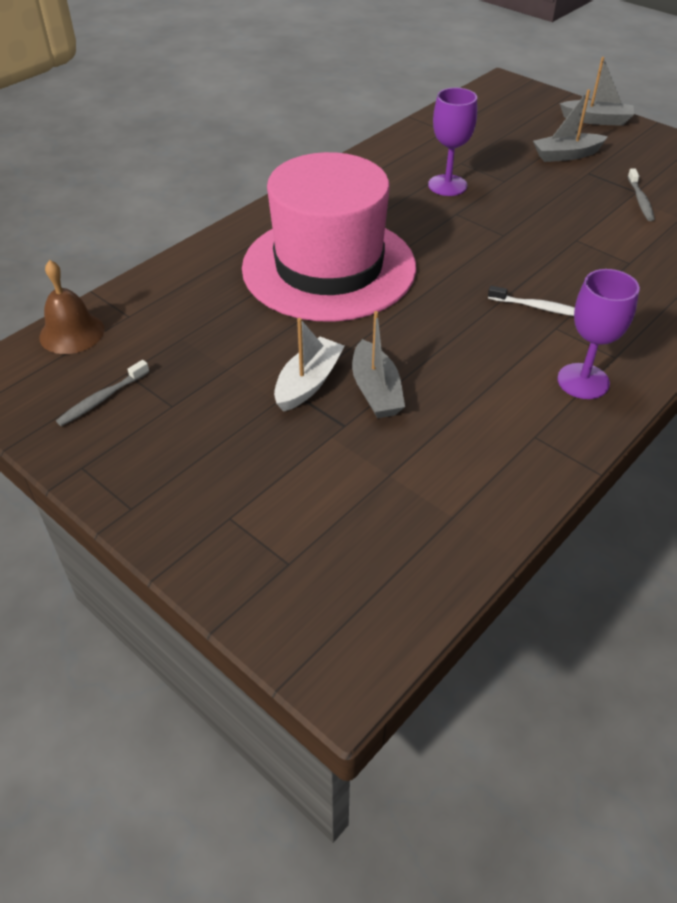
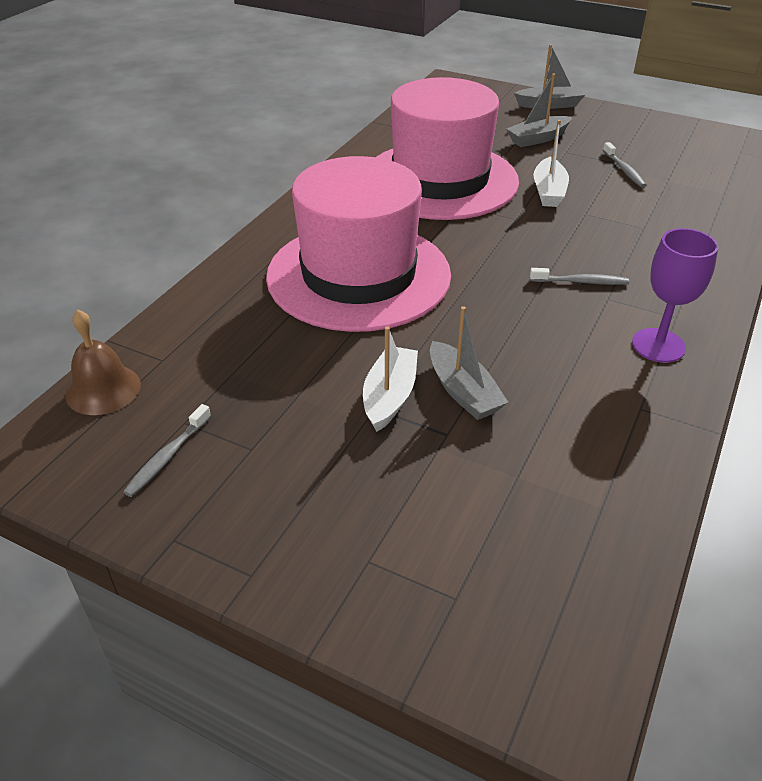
camera: 15 degrees left, 5 degrees down
(447, 185) = (440, 180): purple goblet -> pink hat
(537, 307) = (580, 282): white toothbrush -> grey toothbrush
(550, 212) = (548, 191): none -> white boat

